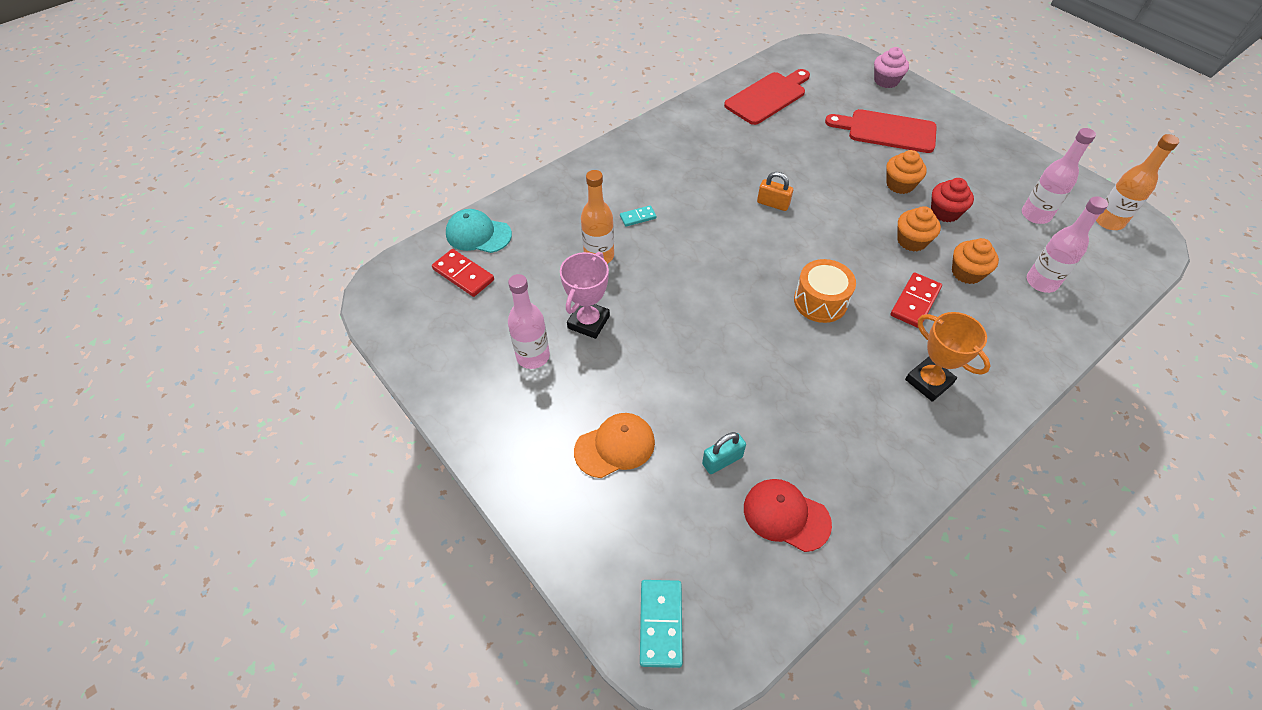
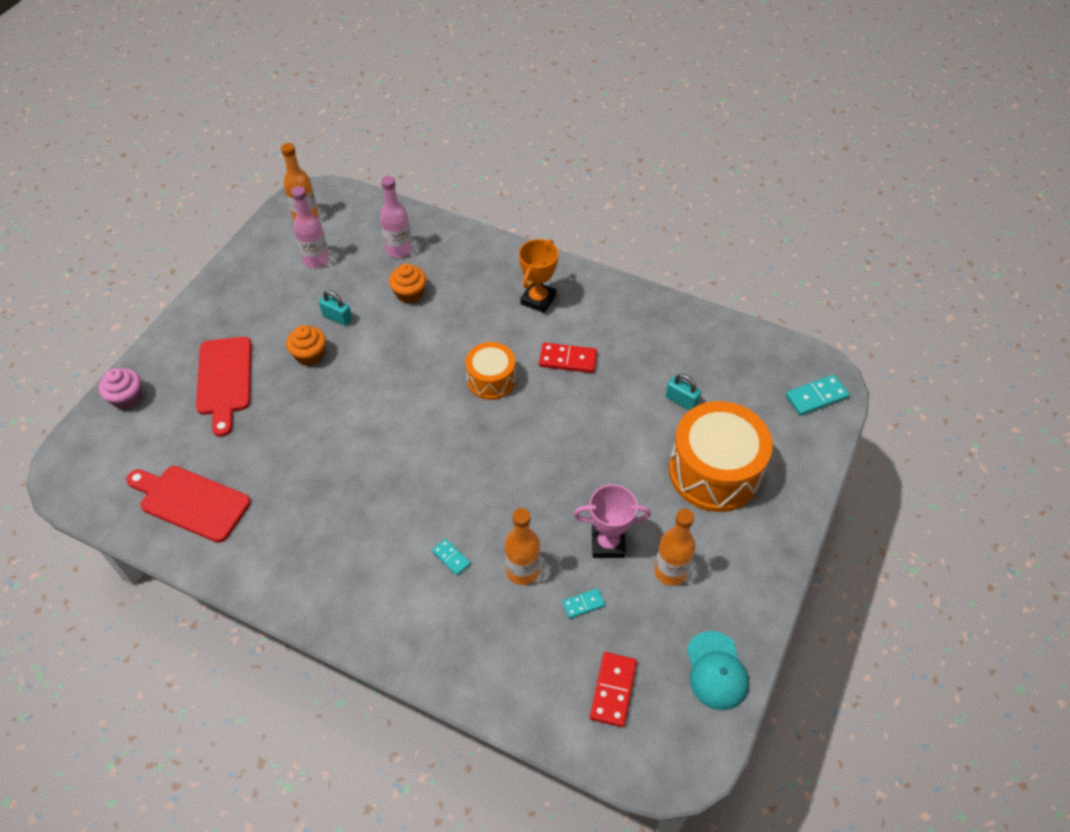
camera: 115 degrees left, 0 degrees up
(478, 234) = (550, 709): turquoise cap -> turquoise cap (716, 671)
(533, 356) = (670, 571): pink bottle -> orange bottle
(544, 283) = (583, 604): none -> turquoise domino
(615, 446) = (714, 471): orange cap -> orange drum
(773, 204) = (379, 446): orange padlock -> none
(786, 515) = (699, 353): red cap -> none
(911, 241) = (386, 334): orange cupcake -> none
(915, 302) = (460, 320): red domino -> red domino (568, 360)
(945, 212) = (337, 317): red cupcake -> turquoise padlock

